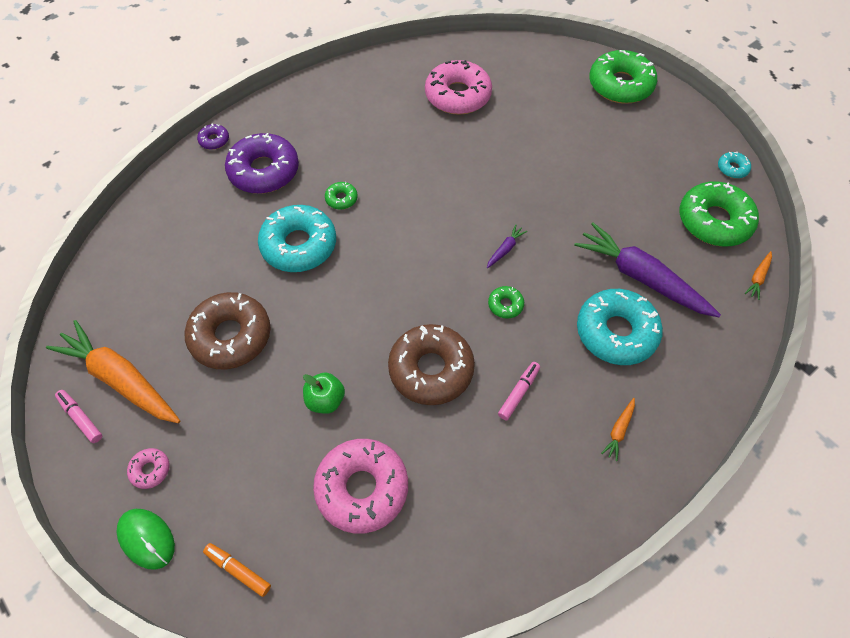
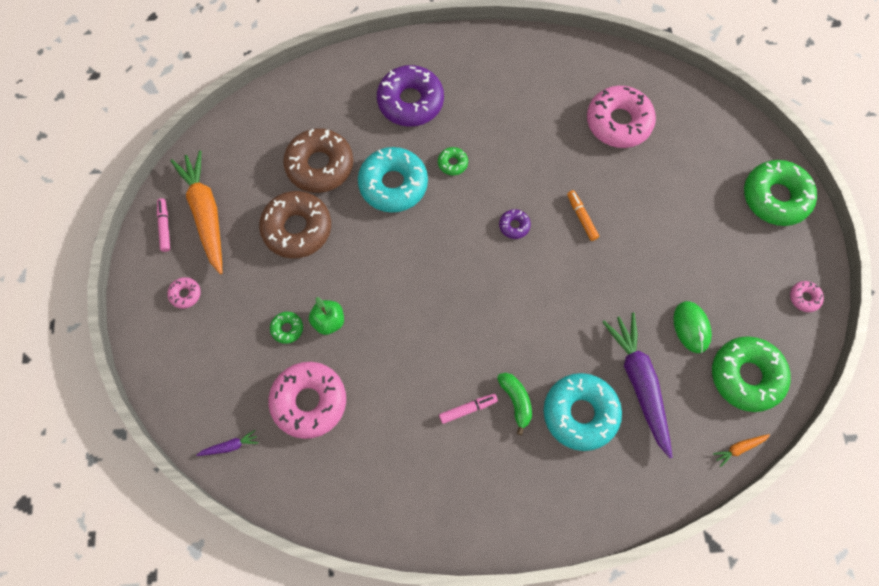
camera: 35 degrees right, 10 degrees up
(146, 539) = (155, 340): green mouse -> green mouse (691, 327)
(214, 140) = (391, 50): purple donut -> purple donut (514, 226)
(238, 570) = (196, 401): orange marker -> orange marker (581, 217)
(431, 369) = (418, 348): brown donut -> brown donut (320, 165)
(505, 249) = (548, 288): purple carrot -> purple carrot (230, 446)
(505, 305) = (512, 334): green donut -> green donut (287, 329)
(554, 358) = (516, 401): none -> green banana
(619, 431) = (518, 488): orange carrot -> none
(702, 141) = (804, 298): none -> pink donut
(732, 168) = (808, 340): turquoise donut -> none

